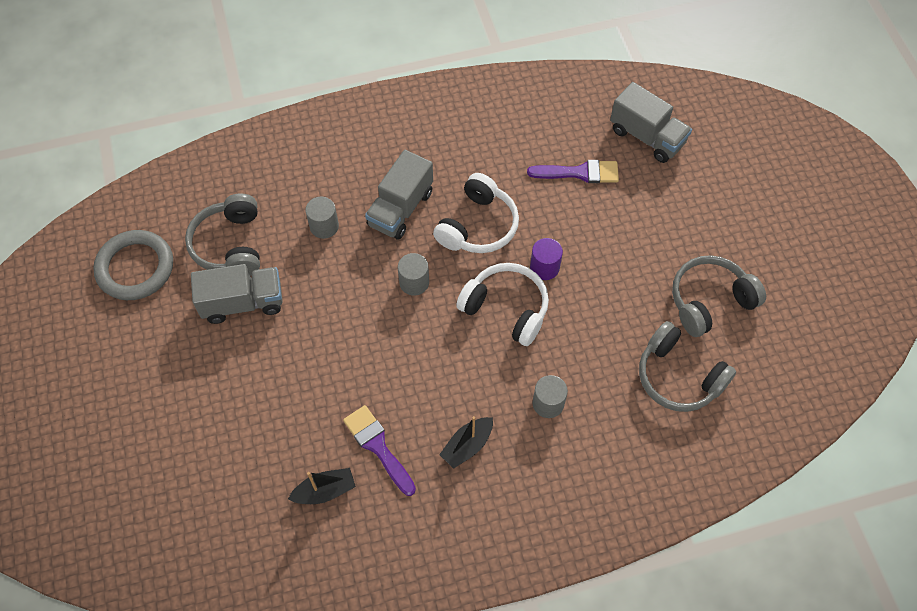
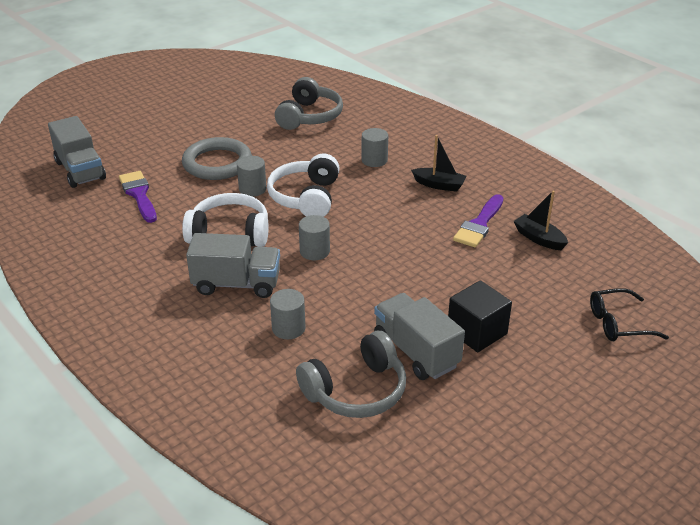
camera: 115 degrees left, 25 degrees down
(135, 268) = (440, 460): grey ring -> grey ring (217, 163)
(174, 481) = (618, 323): none -> black glasses
(236, 359) = (477, 332): none -> black cube
(544, 267) = (252, 189): purple cylinder -> grey cylinder
(647, 137) = (80, 170): grey truck -> grey truck turned 135 degrees clockwise
(710, 301) = (236, 116): grey headphones -> none

